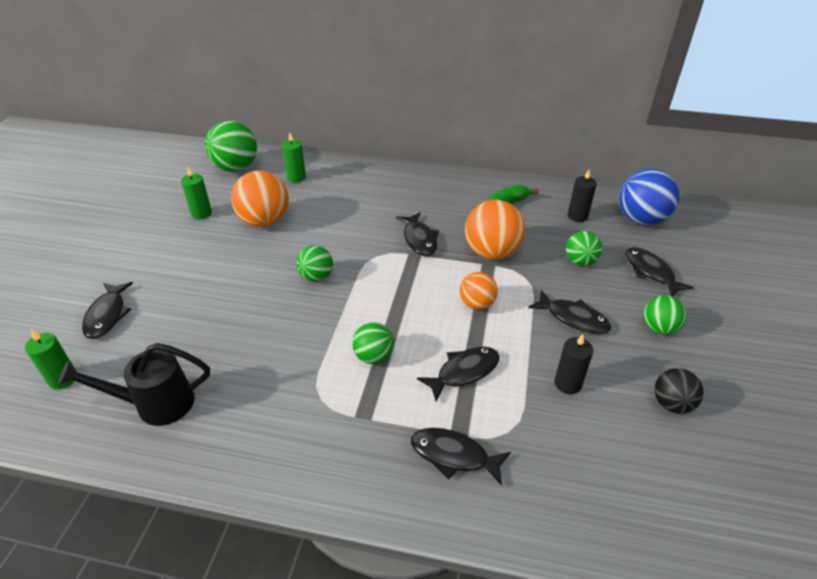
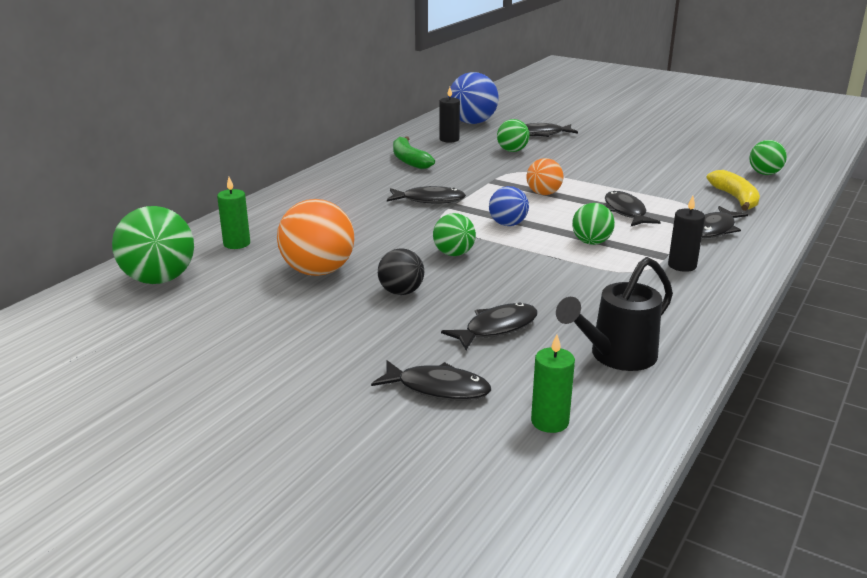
camera: 70 degrees left, 15 degrees down
(156, 404) = (616, 356): black watering can -> black watering can turned 45 degrees clockwise
(201, 213) = (254, 311): green candle -> none
(390, 295) = (508, 224): none -> blue ball
(492, 253) = (475, 176): orange ball -> none
(566, 472) = (735, 198): none -> yellow banana
(568, 383) = (651, 182): black candle -> black candle (682, 265)
(573, 318) = (580, 166): black fish -> black fish (497, 328)
(658, 328) = (605, 146): green ball -> green ball (764, 173)
(671, 404) = (680, 159): black ball -> black ball (401, 292)

